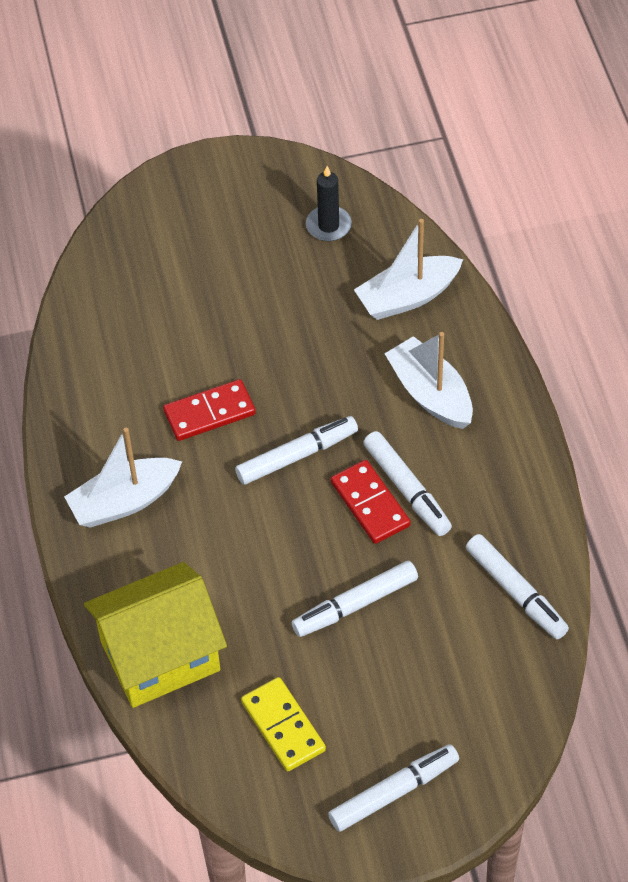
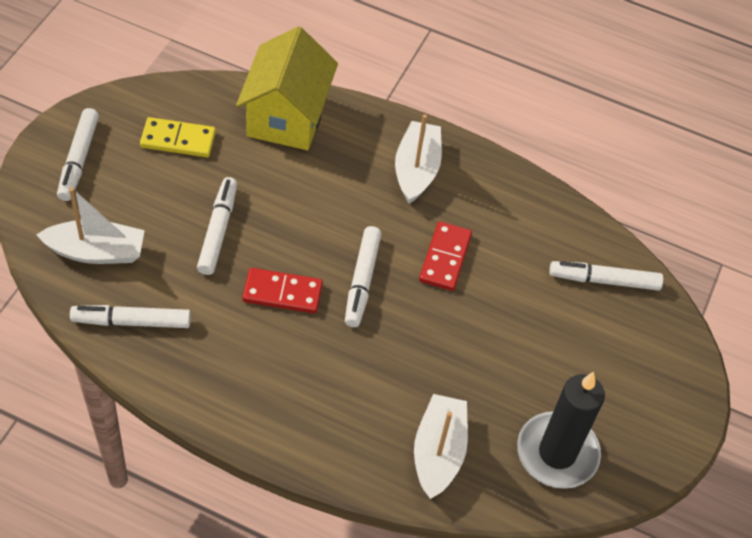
camera: 120 degrees right, 0 degrees up
(328, 225) = (557, 453): black candle -> black candle, size x1.82
(407, 489) = (272, 322): white marker -> white marker (604, 280)
(430, 393) = (336, 397): white boat -> white boat (96, 252)

